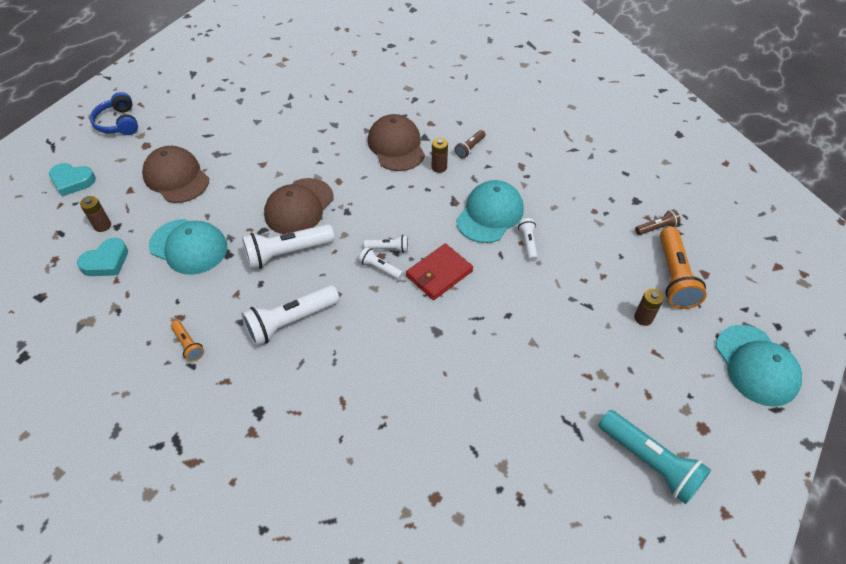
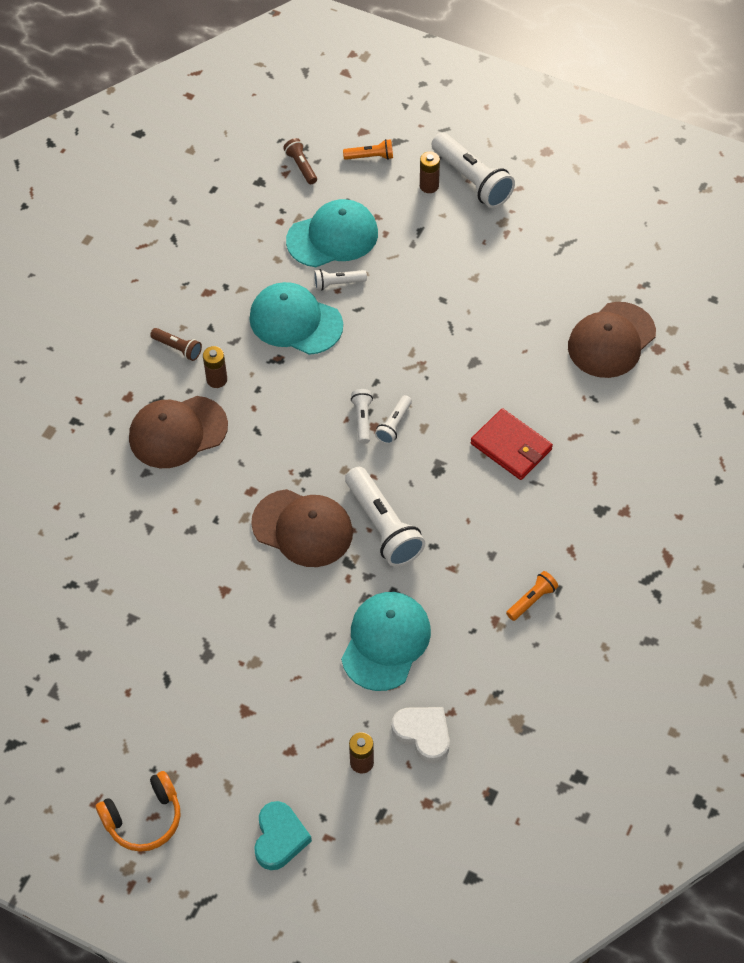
camera: 95 degrees left, 5 degrees up
(106, 261) = (423, 734): turquoise heart -> white heart
(119, 123) = (144, 818): blue headphones -> orange headphones
(176, 177) = (260, 695): brown cap -> brown cap (611, 340)
(291, 322) = (483, 502): white flashlight -> white flashlight (472, 180)
(439, 274) = (394, 366): red wallet -> red wallet (511, 447)
(650, 462) = (588, 191): turquoise flashlight -> none
(674, 276) = (370, 157): orange flashlight -> orange flashlight, size x0.51
(756, 365) = (471, 105): turquoise cap -> turquoise cap (332, 237)

